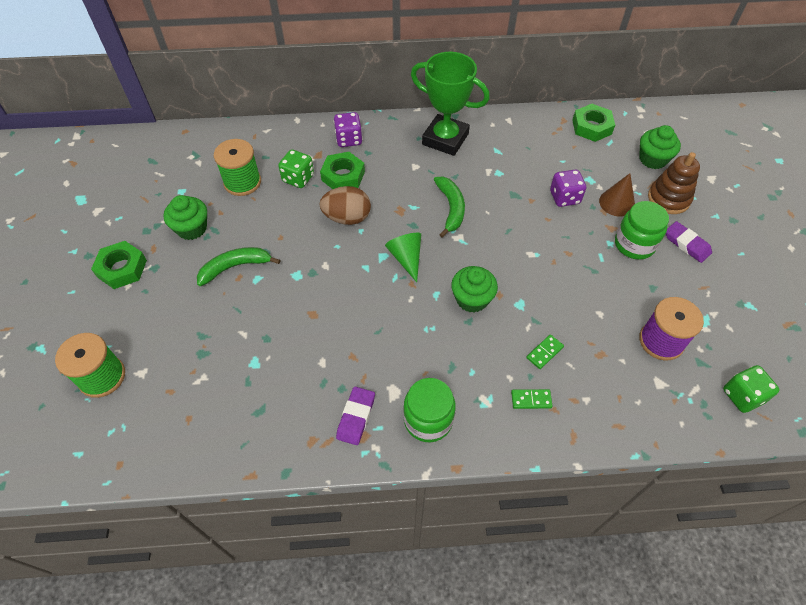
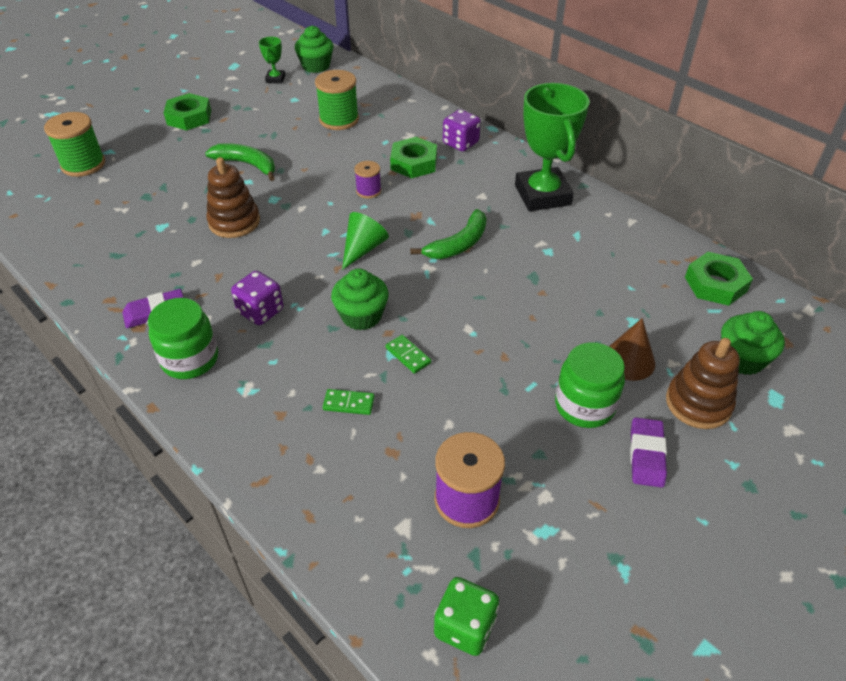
camera: 50 degrees right, 10 degrees down
(137, 185) = (275, 79): none -> green trophy
(192, 228) = (262, 124): green cupcake -> green cupcake (316, 66)
(298, 178) = (379, 143): green dice -> none
(299, 313) = (234, 222): none -> brown stacking toy
(347, 218) = (368, 191): brown egg -> purple spool
(531, 400) = (278, 422): green domino -> green domino (408, 355)
(564, 197) = (579, 315): purple dice -> purple dice (260, 311)

